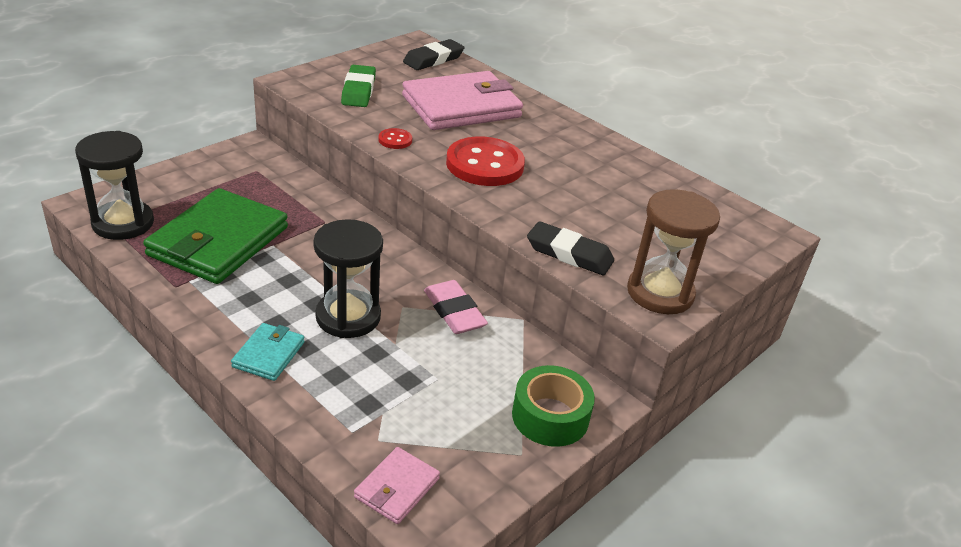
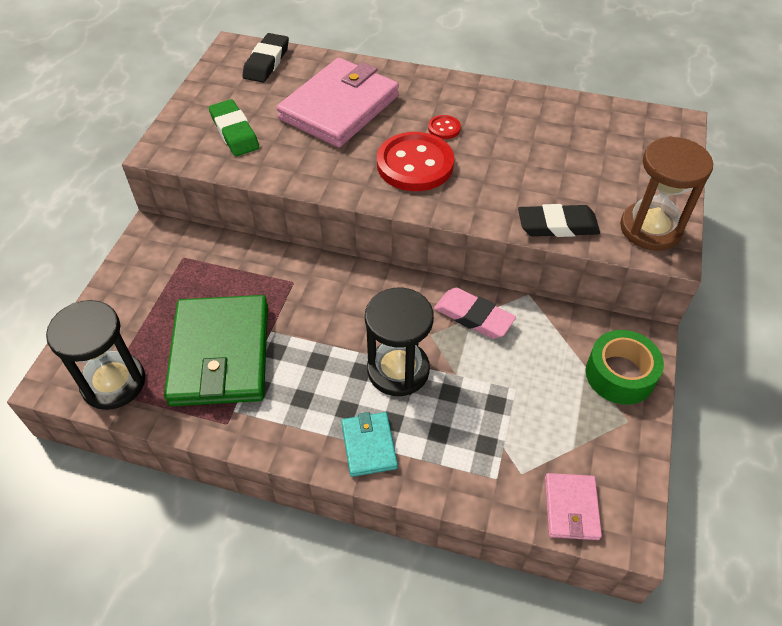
camera: 25 degrees left, 15 degrees up
(395, 140) = (318, 175): red button -> red button (444, 128)

